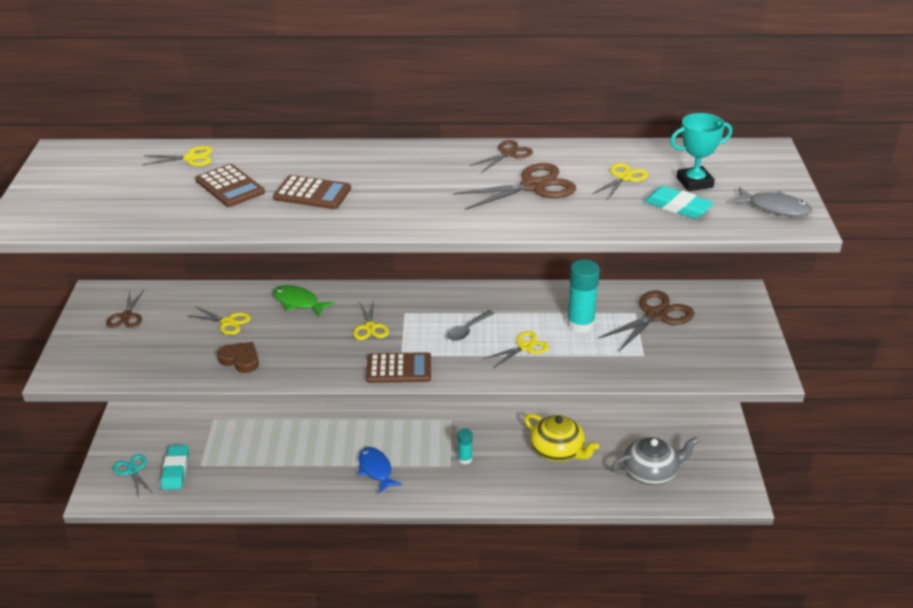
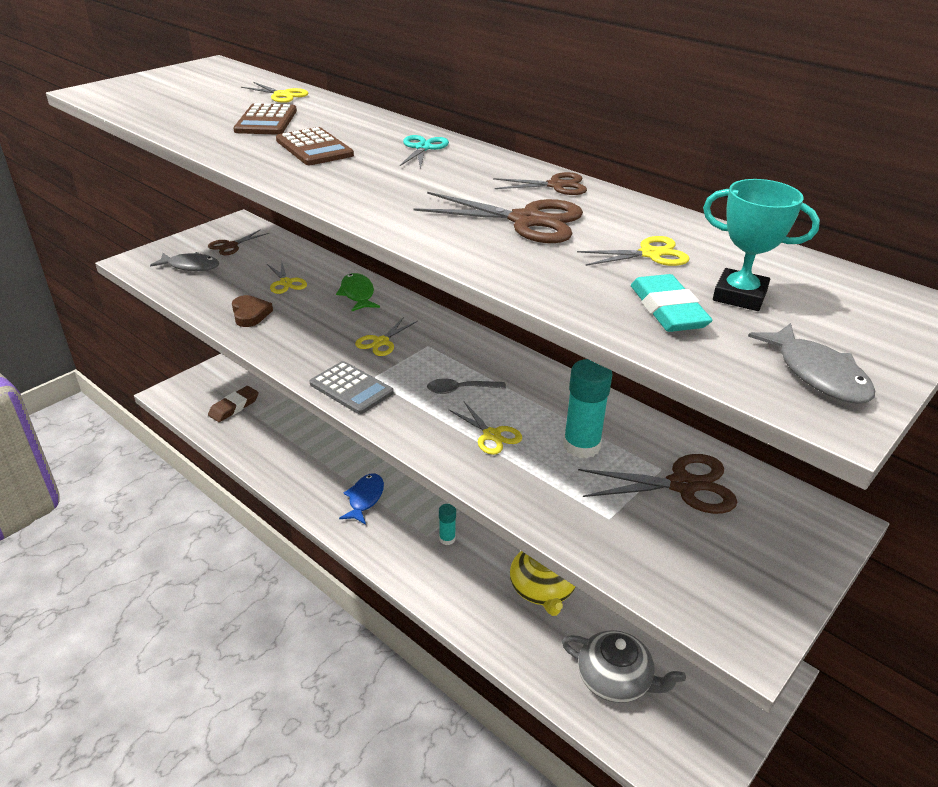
camera: 40 degrees right, 0 degrees up
(122, 350) = (190, 266): none -> grey fish
(133, 470) = (209, 390): turquoise scissors -> turquoise scissors (423, 148)
(175, 470) = (234, 407): turquoise eraser -> brown eraser
(399, 369) = (351, 388): brown calculator -> grey calculator
(525, 347) = (491, 435): yellow scissors -> yellow scissors turned 45 degrees clockwise

